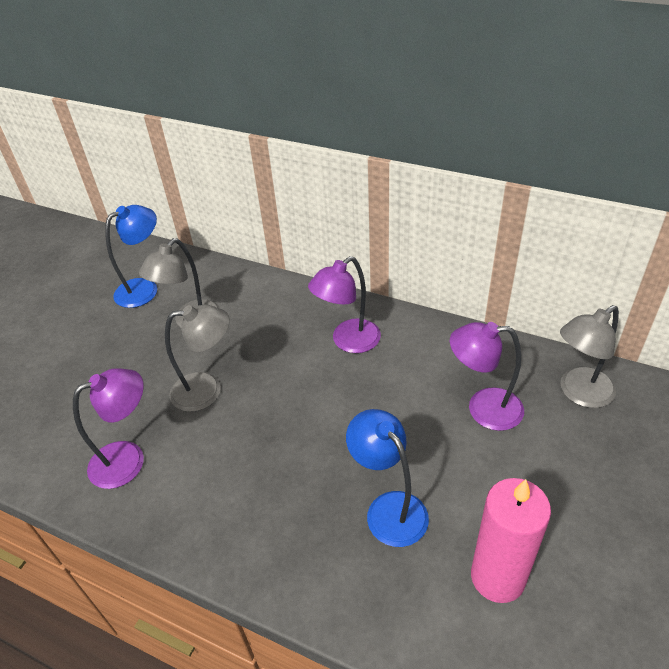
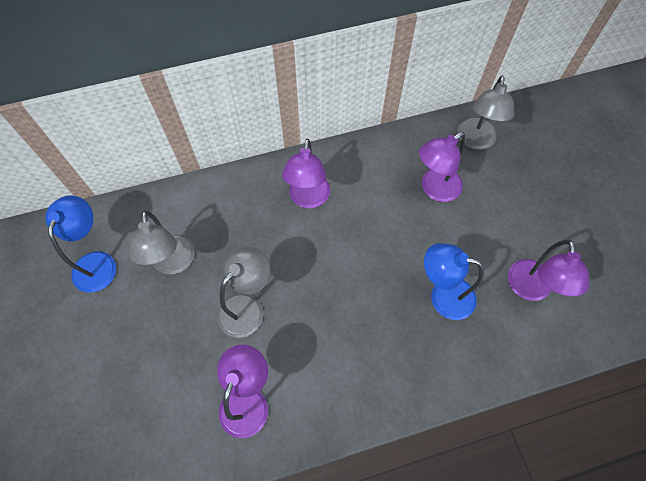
camera: 45 degrees left, 20 degrees up
(497, 577) = (530, 289): pink candle -> purple lamp

